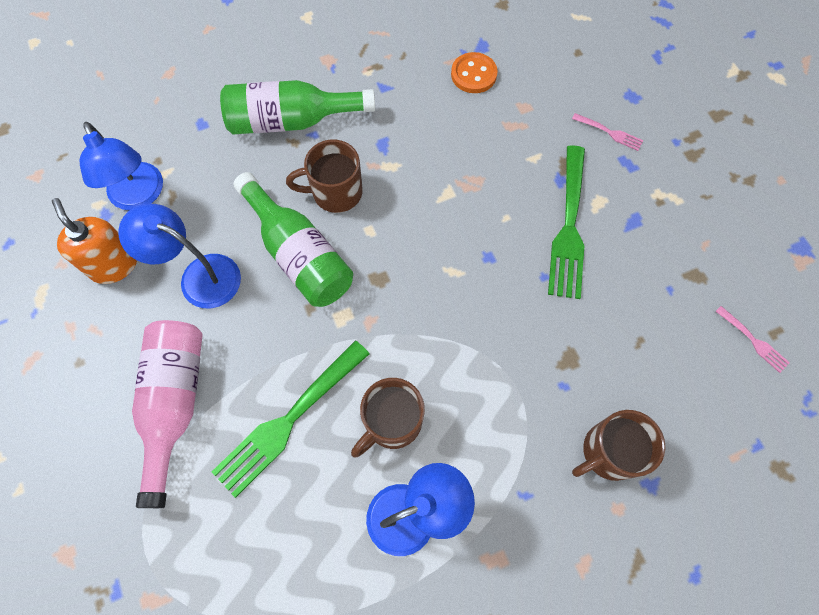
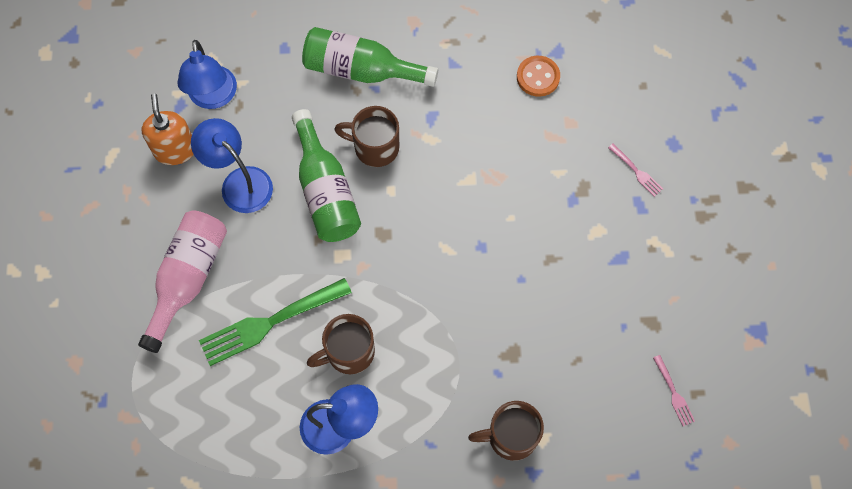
camera: 20 degrees right, 0 degrees up
(568, 227) = (561, 244): green fork -> none

